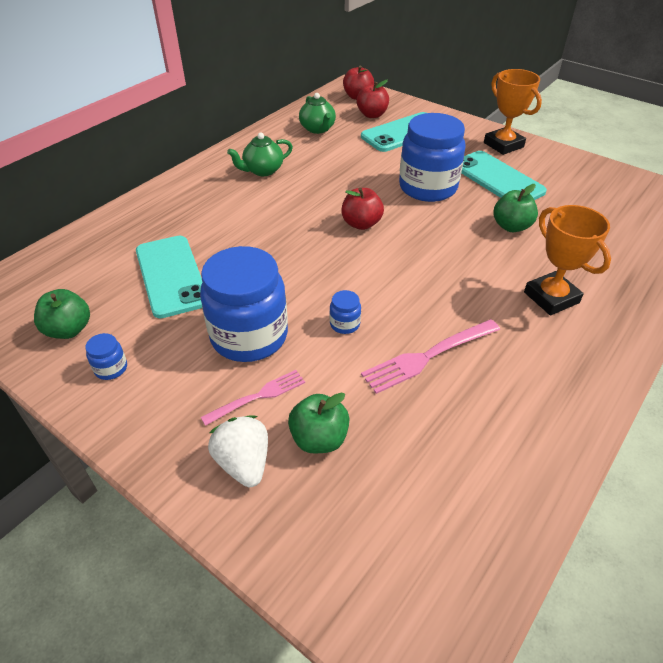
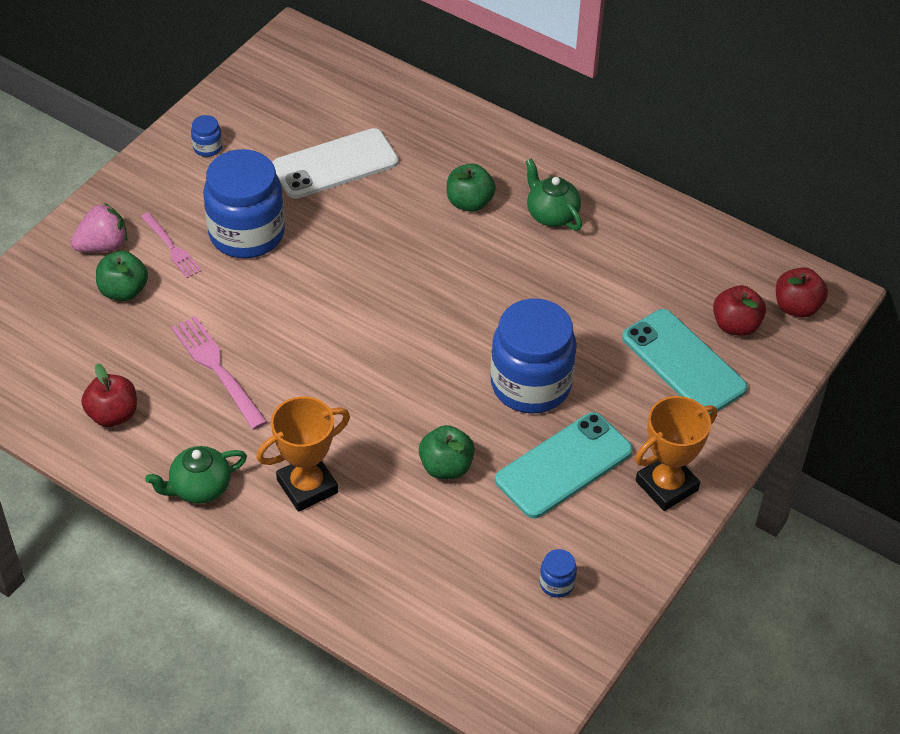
camera: 85 degrees right, 5 degrees up
(69, 330) = (256, 110): green apple -> green apple (469, 203)
(171, 276) = (335, 164): turquoise phone -> white phone
(244, 463) = (103, 246): white strawberry -> pink strawberry
(317, 129) = (676, 263): green teapot -> green teapot (200, 488)
(345, 324) = (263, 304): blue jar -> blue jar (557, 583)
(361, 224) = (440, 315): red apple -> red apple (113, 415)

